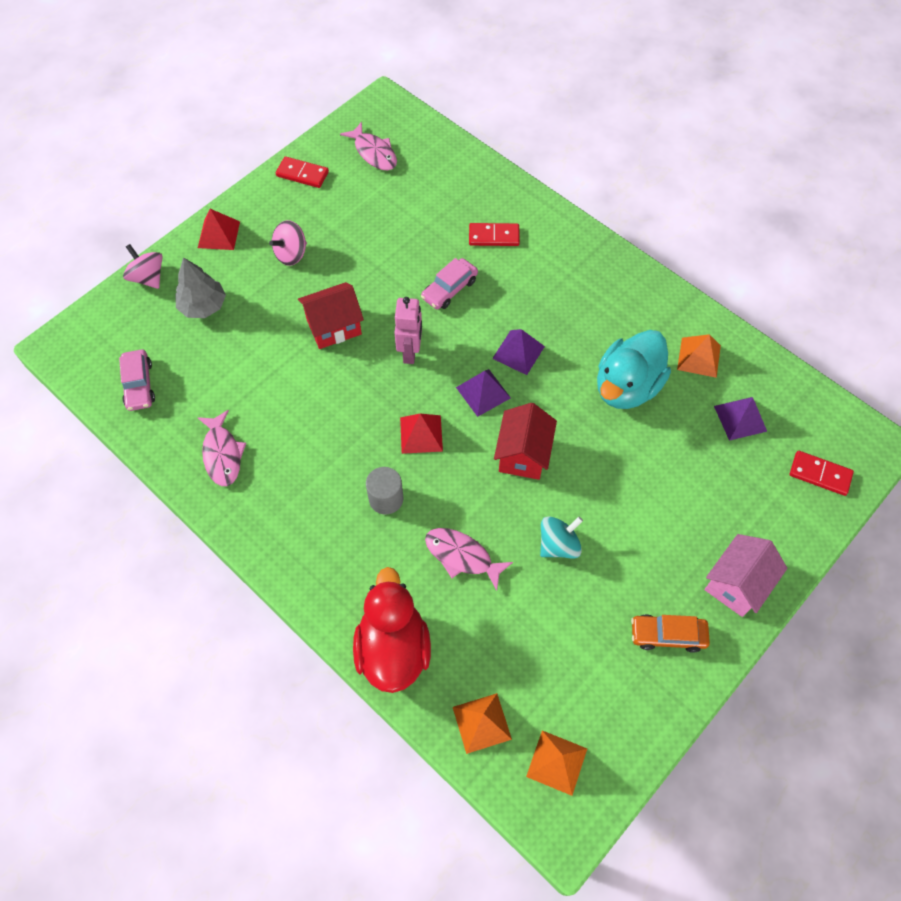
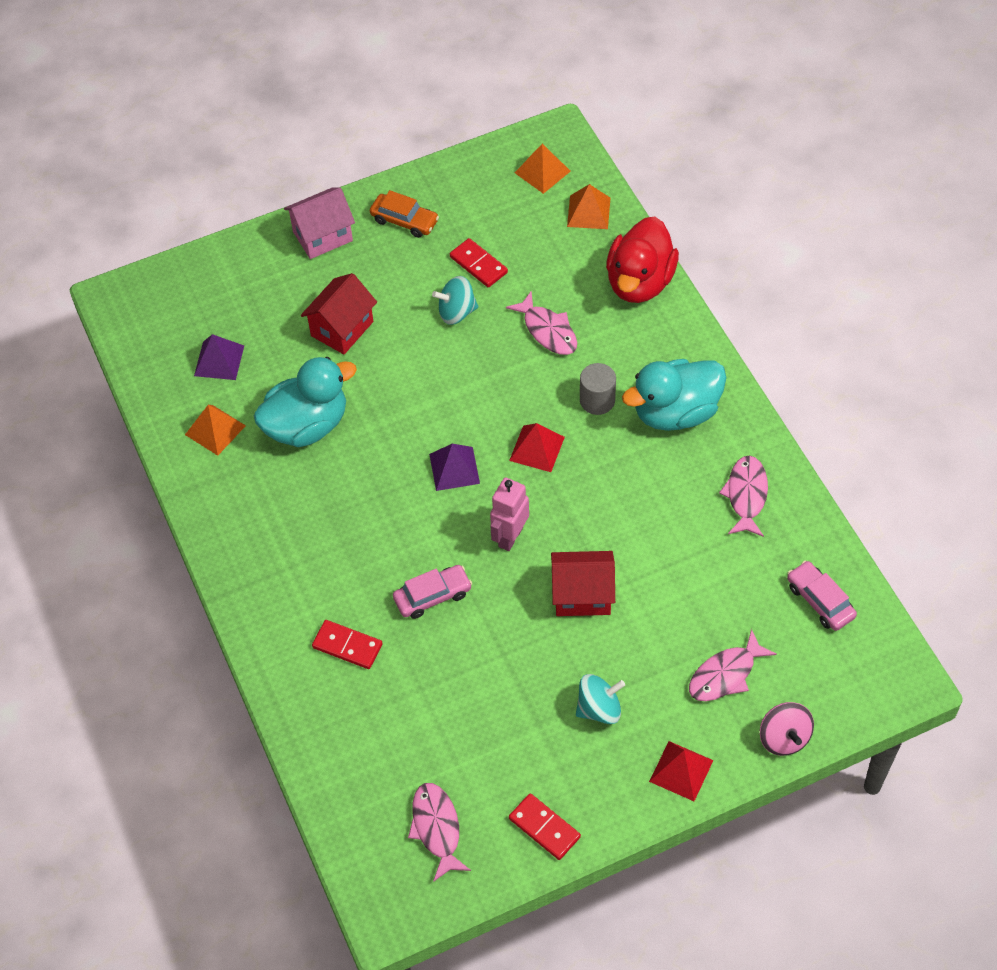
camera: 155 degrees left, 5 degrees down
(139, 385) = (820, 601): pink car -> pink car turned 45 degrees counterclockwise
(203, 306) = (725, 674): grey tree -> pink fish
(291, 254) = (599, 709): pink spinning top -> turquoise spinning top
(309, 512) = (675, 412): none -> turquoise duck
(518, 352) = (395, 498): purple pyramid -> none
(523, 454) = (446, 397): red house -> red house (342, 329)
(820, 474) = (185, 291): red domino -> red domino (478, 265)

